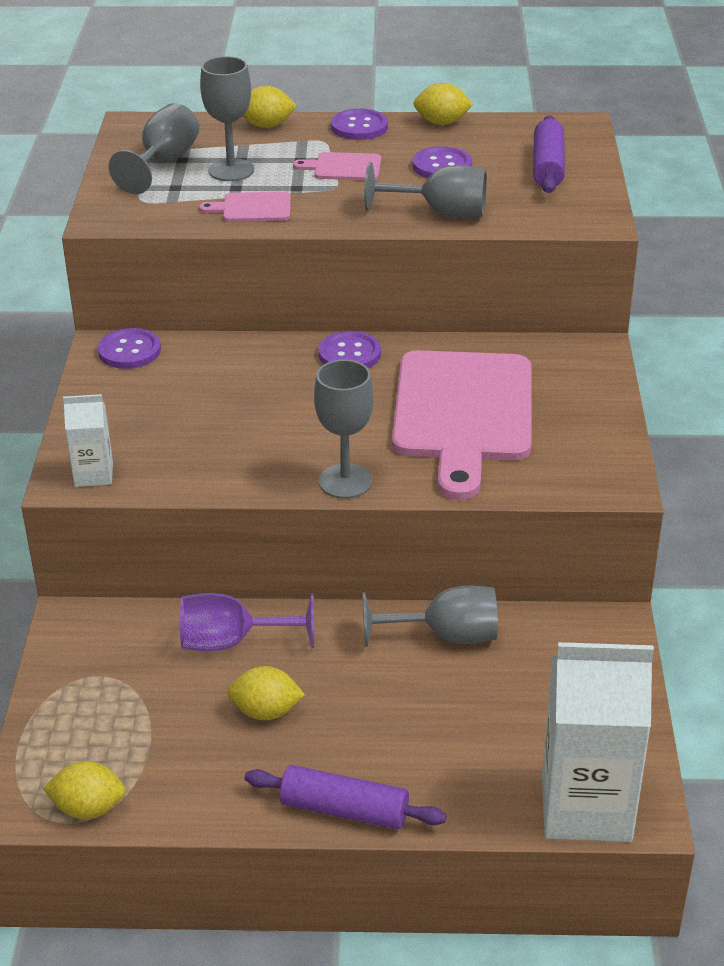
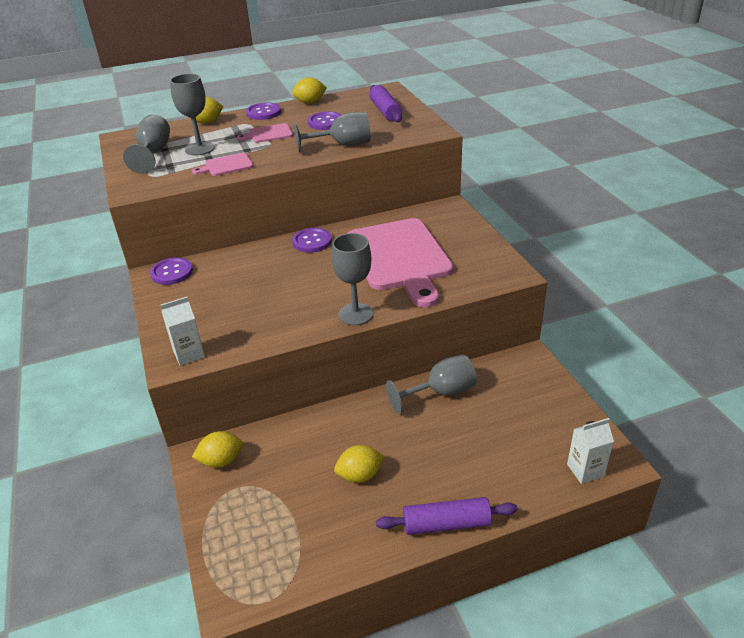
camera: 20 degrees left, 0 degrees up
(88, 808) = (276, 585): yellow lemon -> yellow lemon (221, 461)
(232, 642) = (313, 437): purple goblet -> none
(586, 806) = (585, 470): white carton -> white carton, size x0.49

